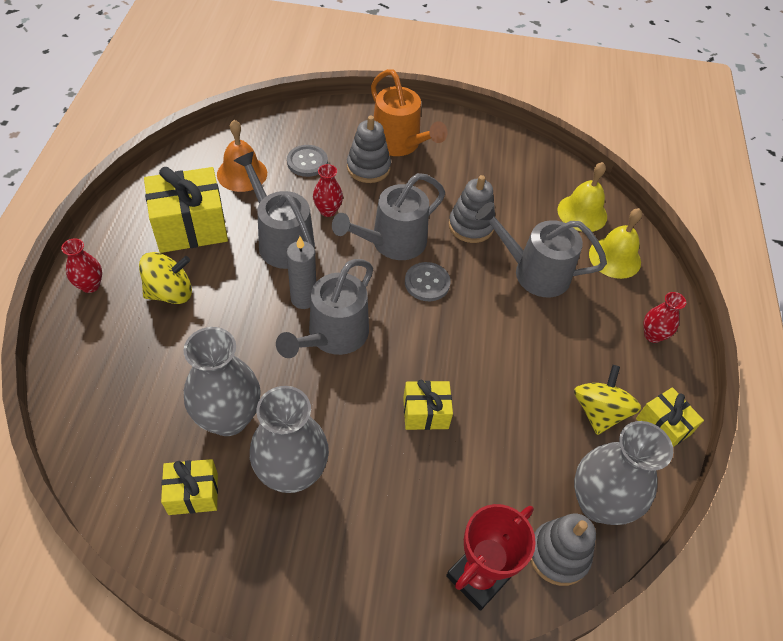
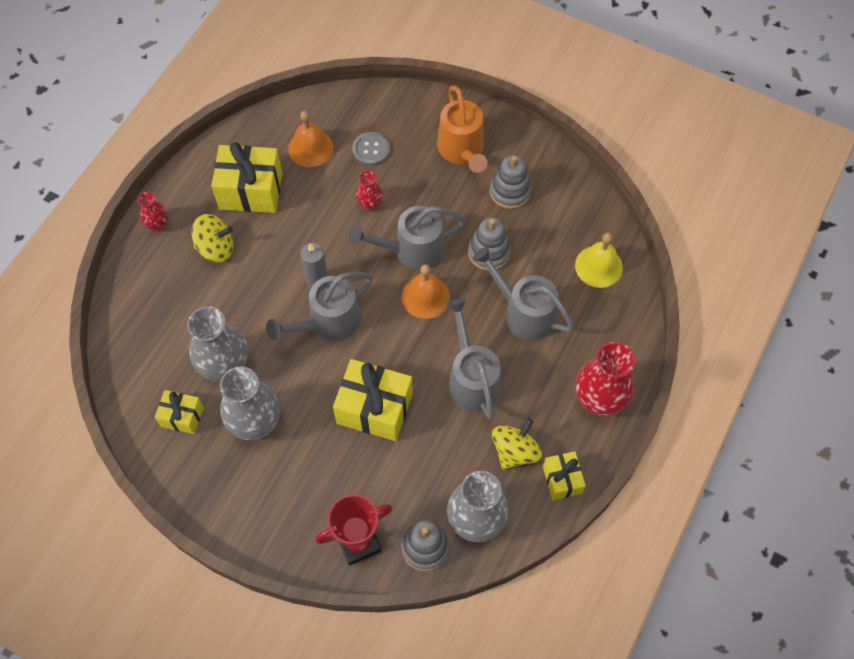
camera: 25 degrees right, 10 degrees up
(281, 240) = (320, 223): grey watering can -> grey watering can (471, 378)
(368, 168) = (423, 169): grey stacking toy -> grey stacking toy (510, 191)
(425, 413) = (374, 409): yellow gift -> yellow gift, size x1.78
(427, 283) = (425, 297): grey button -> orange bell
(614, 258) = (605, 319): yellow bell -> none
(653, 335) = (598, 400): red vase -> red vase, size x1.96

